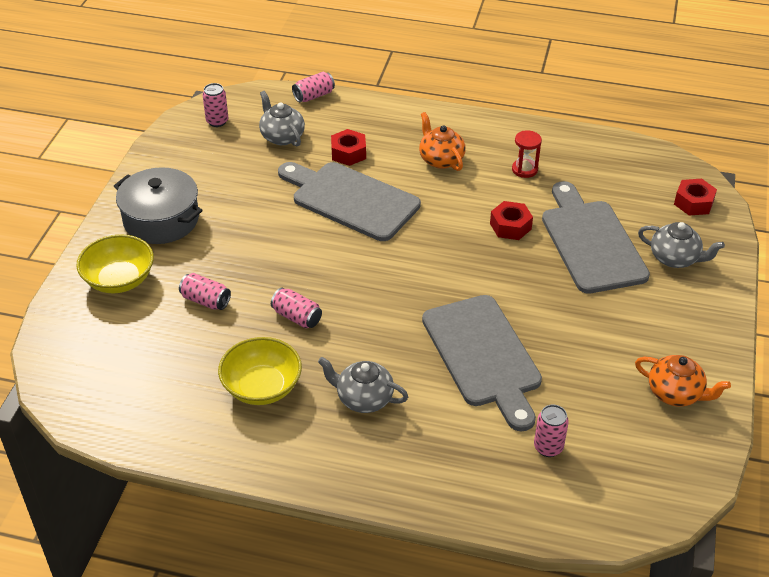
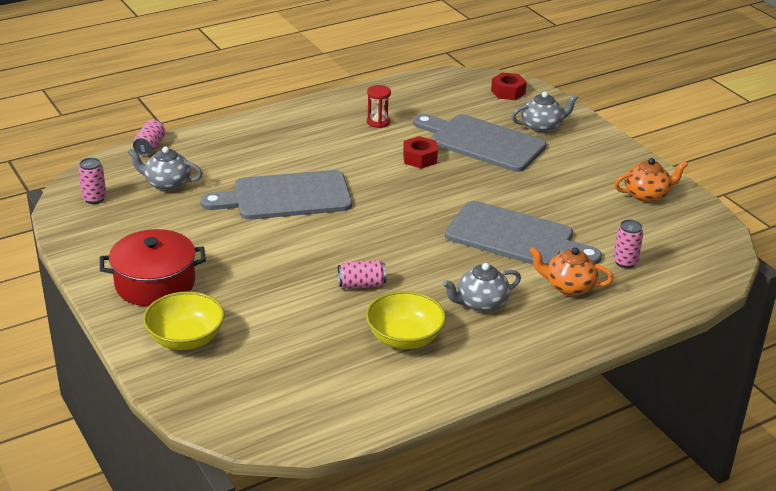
camera: 45 degrees left, 10 degrees down
(161, 220) = (155, 283): grey pot -> red pot
(206, 300) = (278, 312): pink can -> none
(348, 153) = (237, 170): red nut -> none
(440, 159) = (312, 142): orange teapot -> orange teapot (568, 287)

